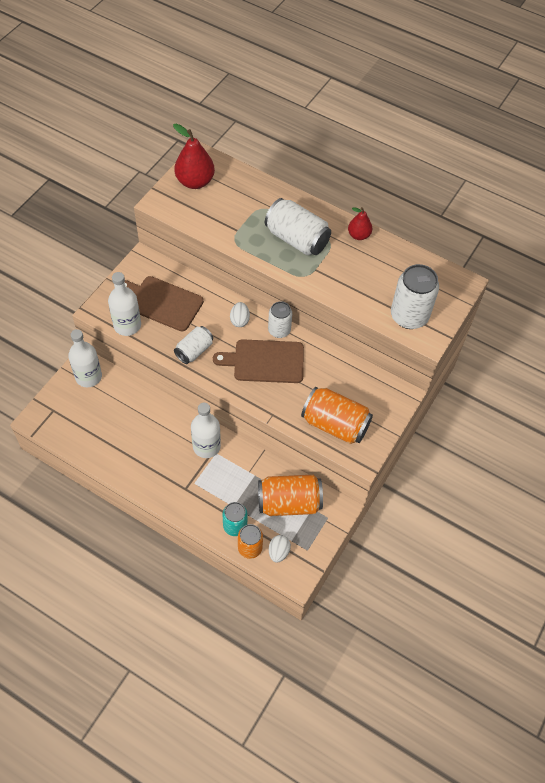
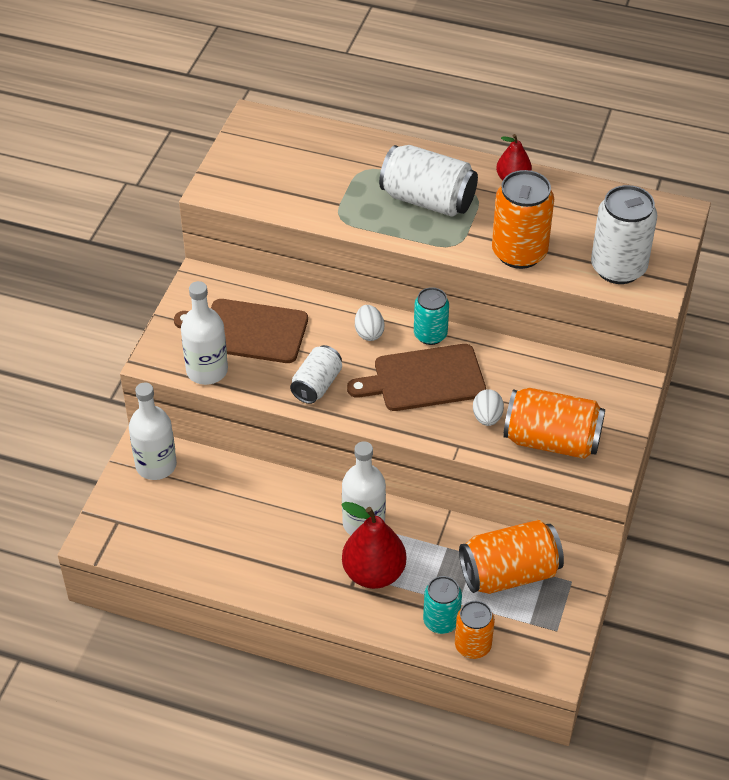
camera: 10 degrees left, 10 degrees down
(195, 181) = (256, 153): red pear -> red pear (373, 573)
(278, 552) = (516, 642): white egg -> white egg (487, 417)
(279, 330) = (430, 335): white can -> turquoise can
(345, 291) = (519, 252): none -> orange can

